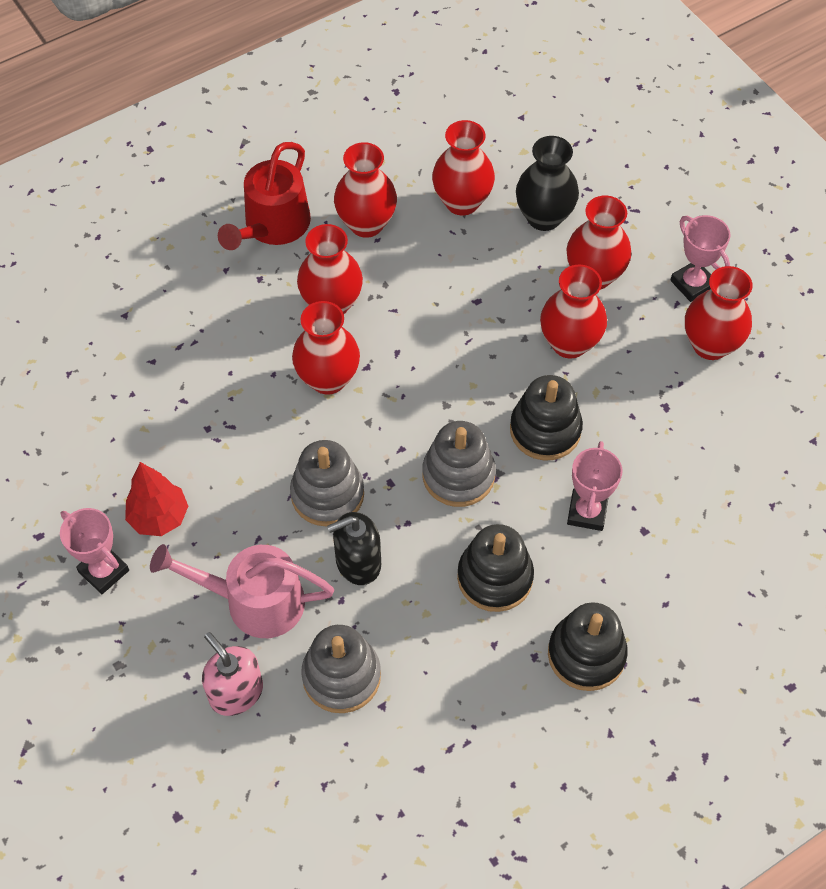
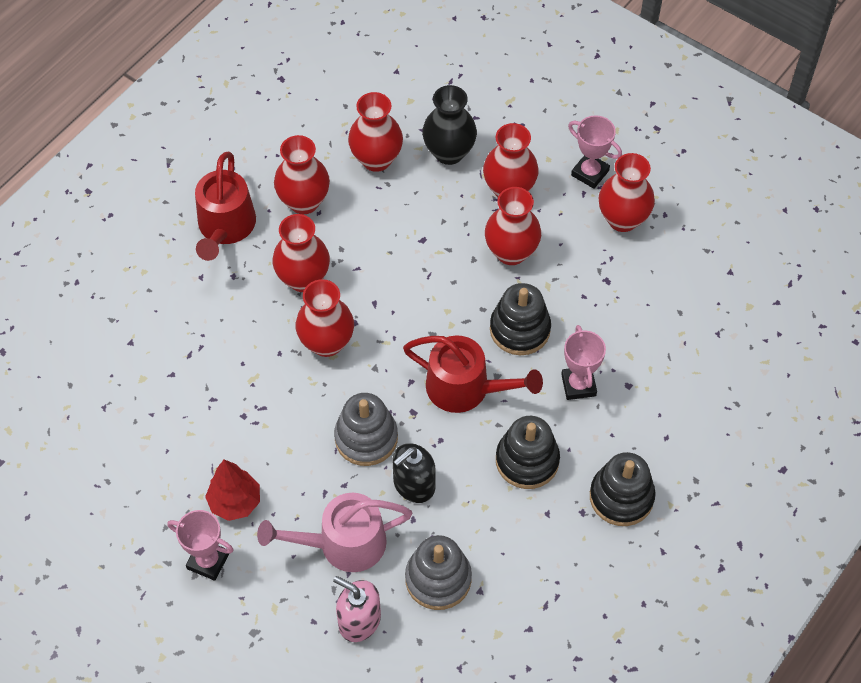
camera: 20 degrees left, 0 degrees up
(458, 475) = (465, 388): grey stacking toy -> red watering can

